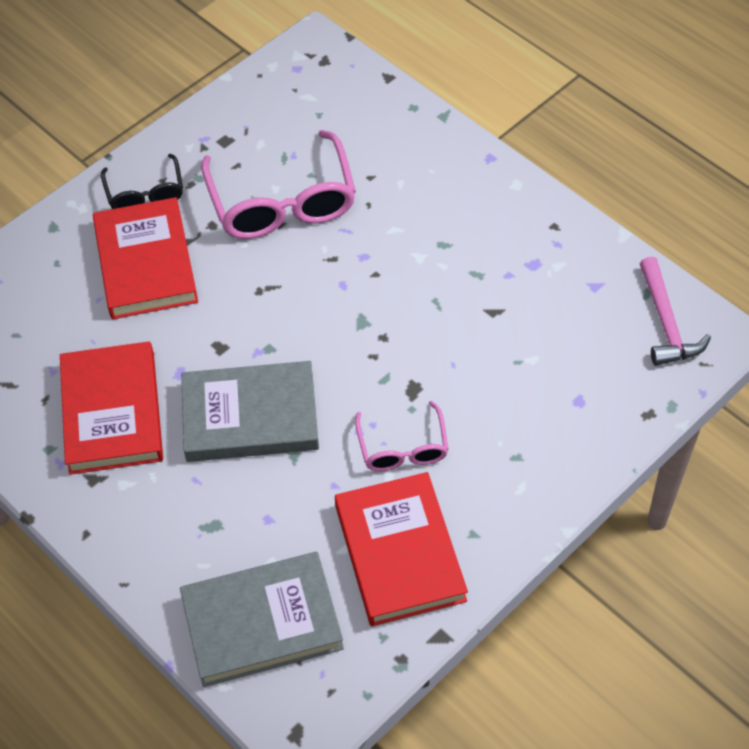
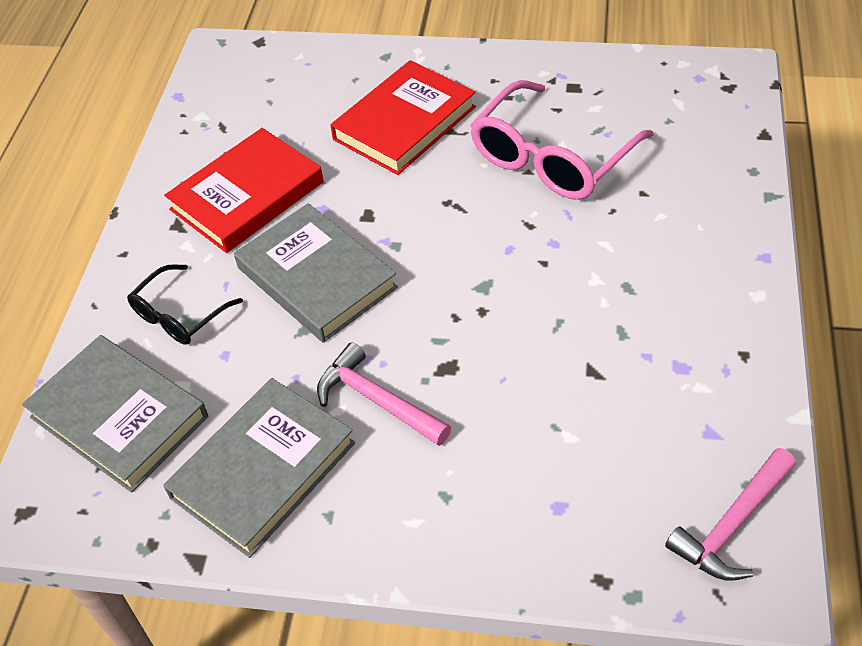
camera: 55 degrees right, 5 degrees down
(145, 193) = (470, 80): black glasses -> black glasses (179, 315)
(399, 553) = (263, 470): red book -> grey book
(402, 448) = (377, 400): pink glasses -> pink hammer

